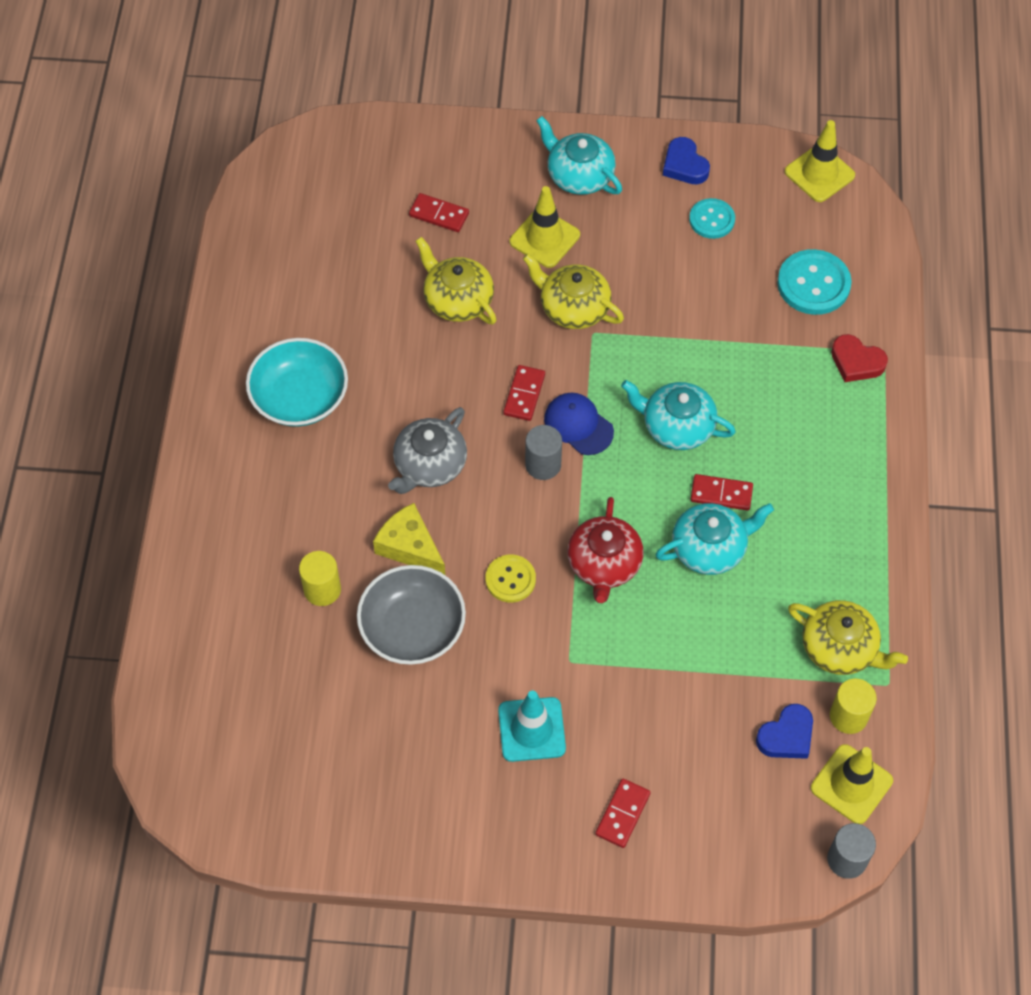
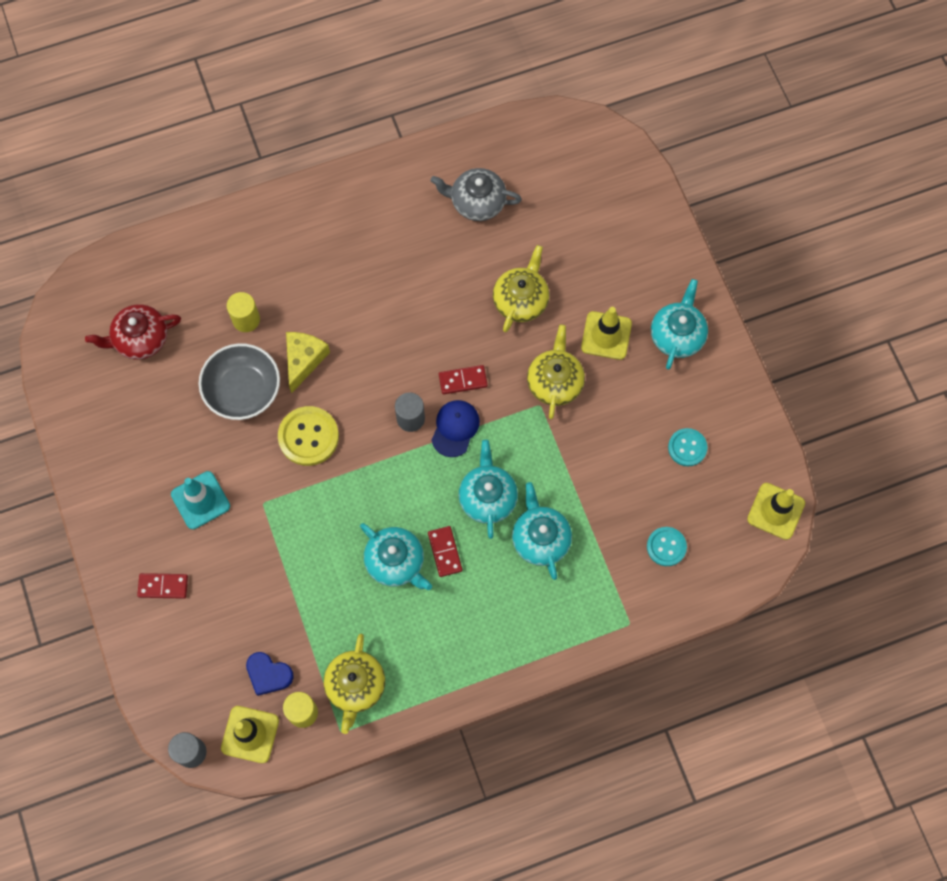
camera: 65 degrees right, 10 degrees up
(300, 397) = (388, 235): turquoise bowl -> none
(429, 465) = (374, 343): grey teapot -> grey teapot (477, 202)
(439, 214) = (588, 254): red domino -> none
(510, 579) = (308, 437): yellow button -> yellow button, size x1.57
(604, 564) = (349, 494): red teapot -> red teapot (140, 339)
(684, 165) = (728, 407): blue heart -> none
(749, 395) = (540, 538): none -> turquoise teapot
(813, 284) = (666, 547): turquoise button -> turquoise button, size x0.64
(856, 362) = (610, 606): red heart -> none

